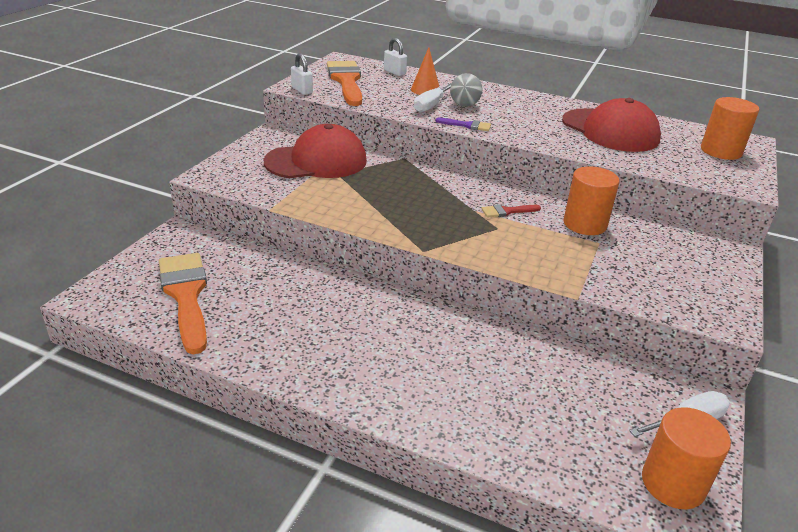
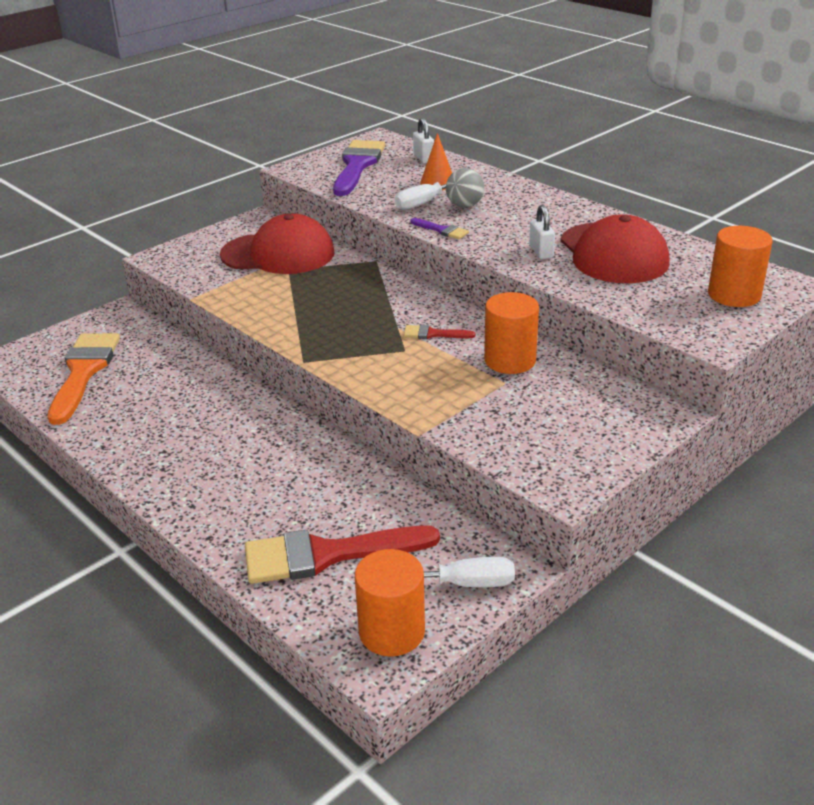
camera: 25 degrees right, 0 degrees up
(302, 90) = (299, 173): white padlock -> white padlock (541, 252)
(346, 81) = (357, 165): orange brush -> purple brush
(558, 424) = (327, 555): none -> red brush

